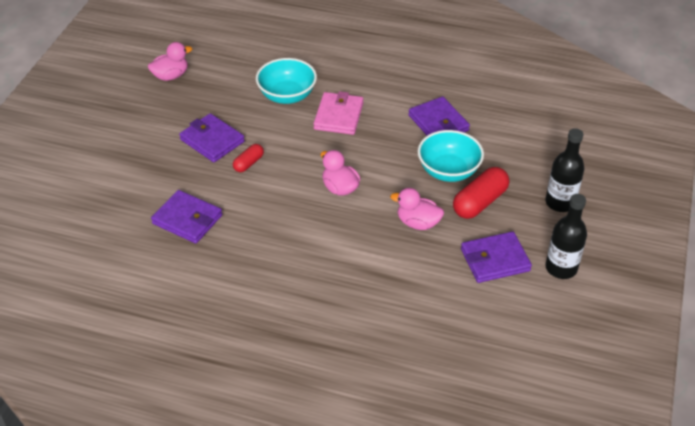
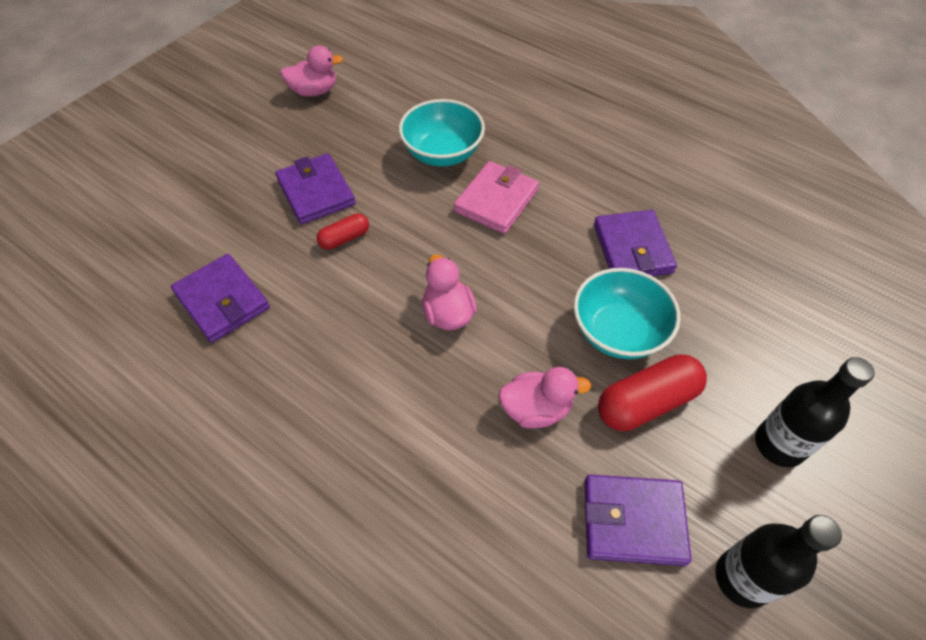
camera: 20 degrees right, 10 degrees up
(418, 223) = (536, 409): pink duck -> pink duck turned 135 degrees clockwise

